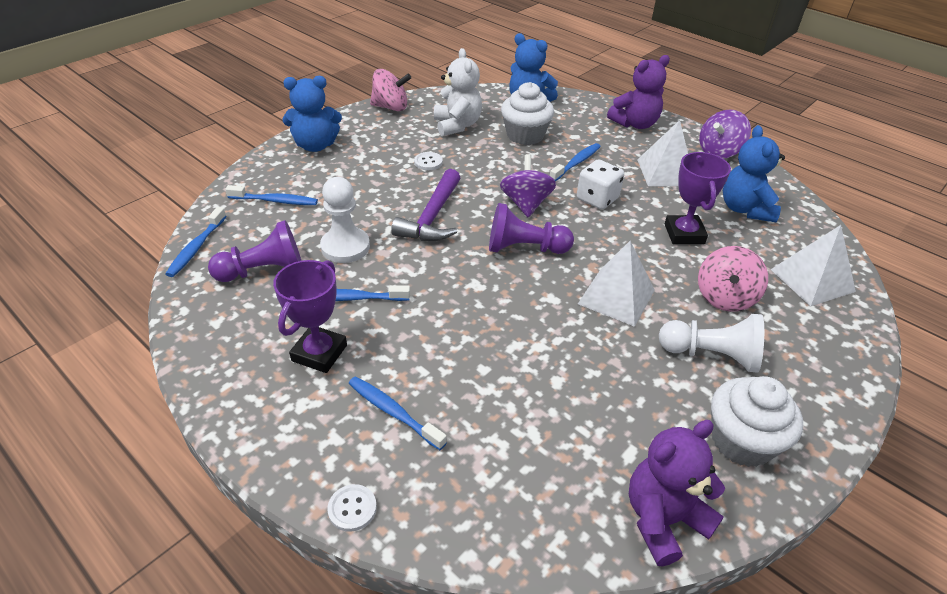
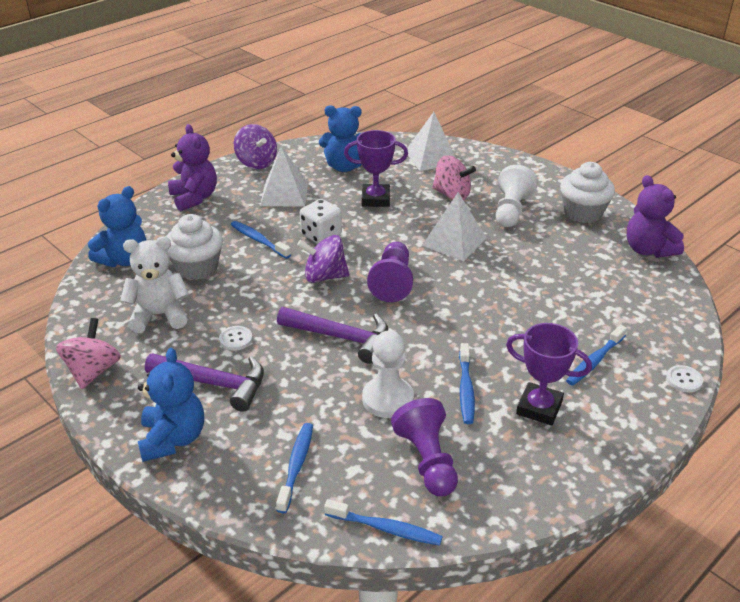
camera: 85 degrees left, 5 degrees down
(373, 157) = (214, 383): none -> purple hammer

